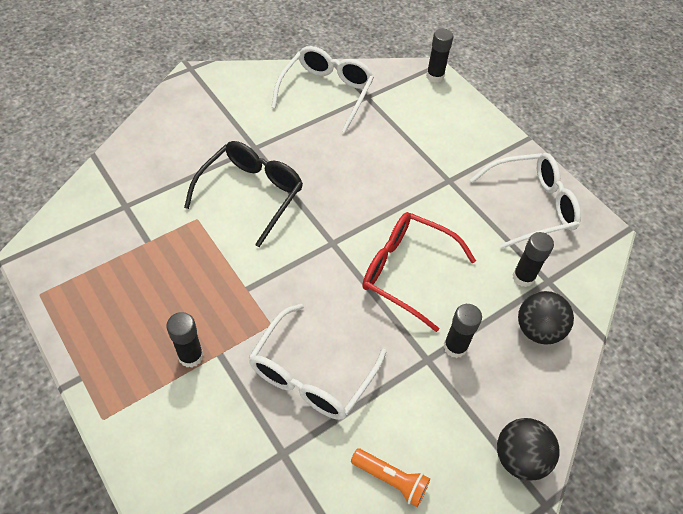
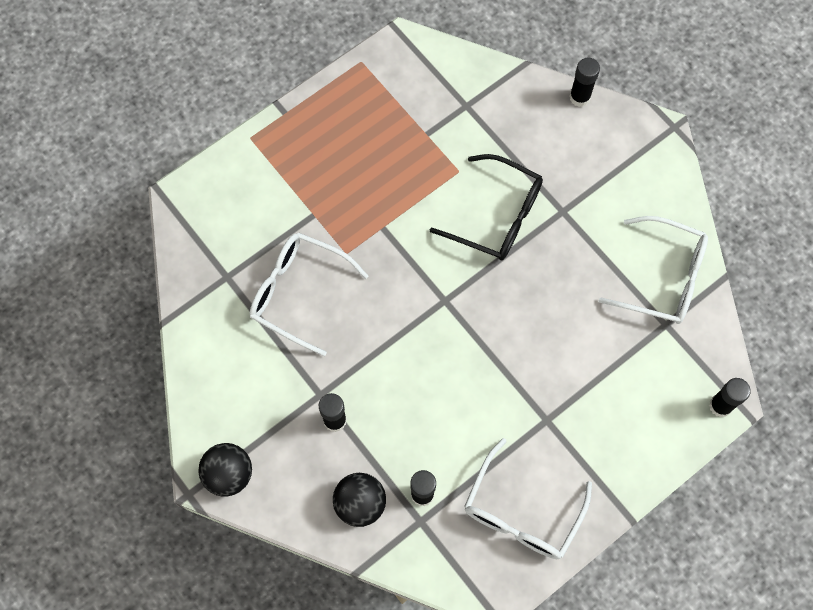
camera: 90 degrees right, 15 degrees up
(191, 356) = (309, 192): black glue stick -> black glue stick (579, 97)
(390, 479) = (207, 364): orange flashlight -> none
(406, 272) = (417, 374): red glasses -> none
(531, 206) = (521, 512): white glasses -> white glasses turned 45 degrees clockwise

